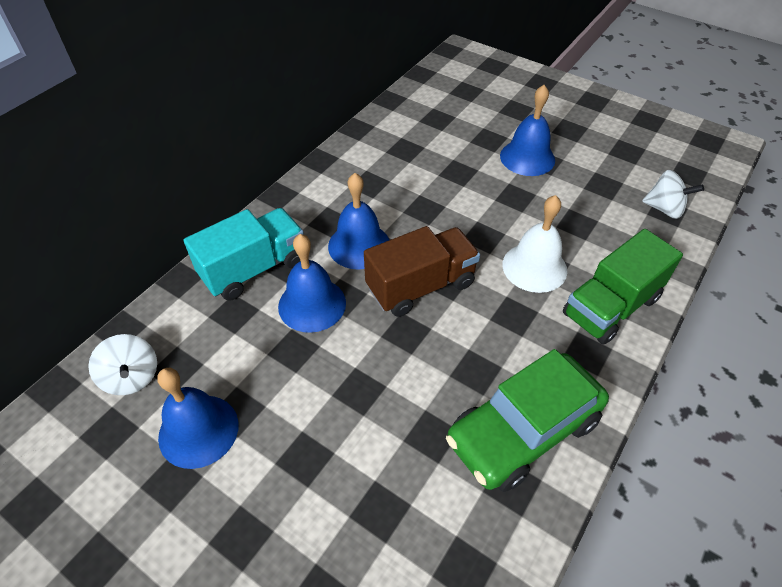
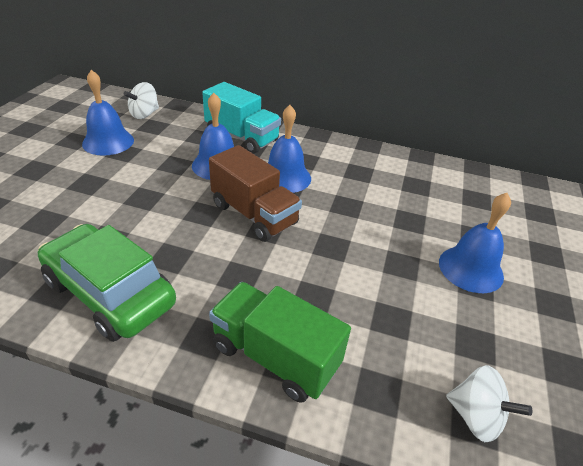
camera: 70 degrees right, 10 degrees down
(534, 267) = (307, 286): white bell -> none
(664, 209) = (476, 416): white spinning top -> white spinning top turned 60 degrees counterclockwise

